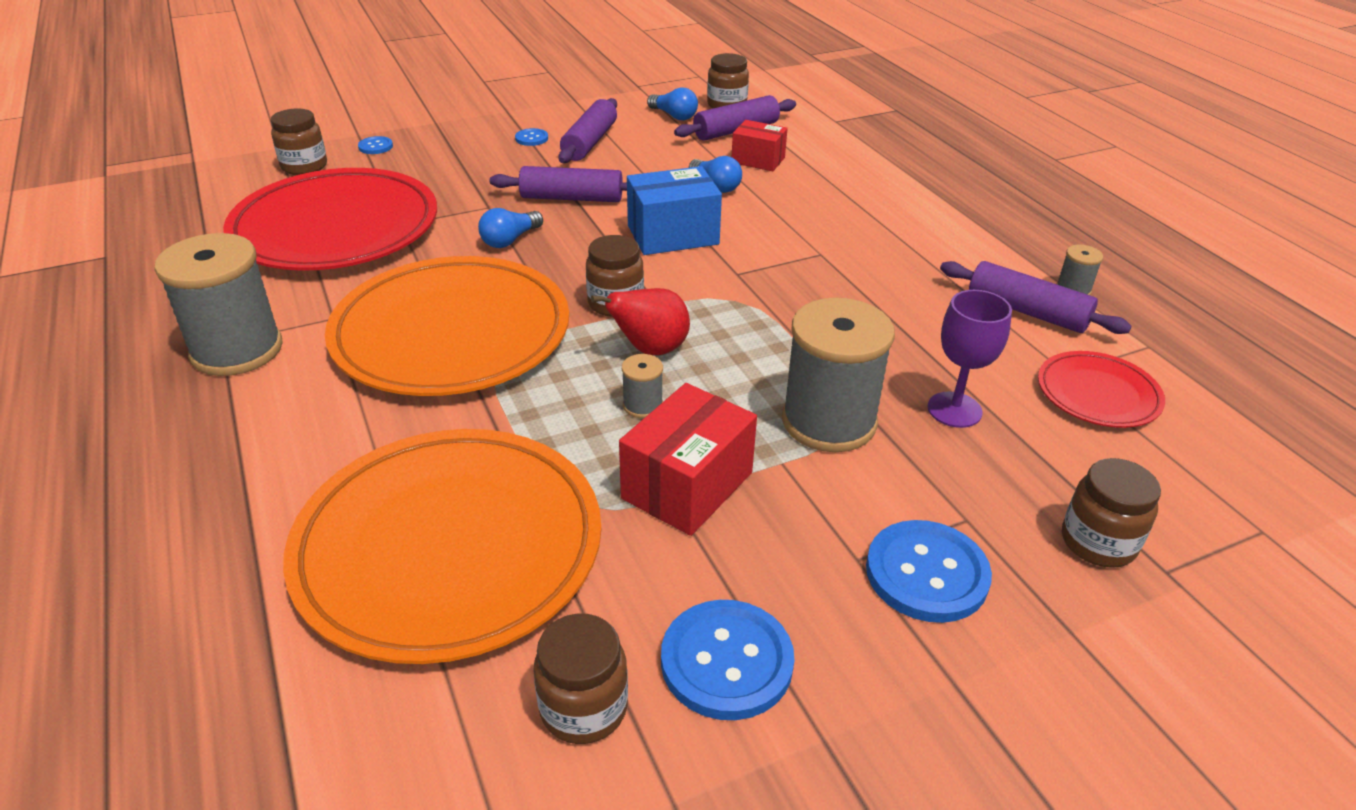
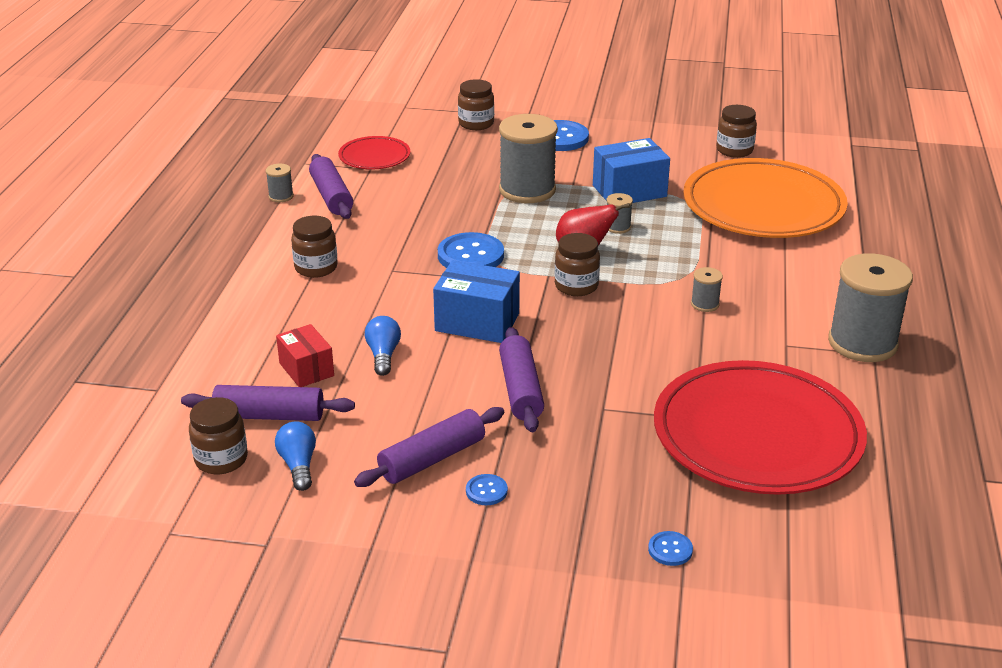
camera: 145 degrees left, 5 degrees down
(304, 166) = (765, 544): brown jar -> brown jar (316, 268)
(451, 333) = (705, 304): orange plate -> grey spool
(510, 240) = (610, 364): blue light bulb -> none
(571, 198) = (521, 389): purple rolling pin -> purple rolling pin turned 45 degrees clockwise
(687, 485) = (629, 191): red box -> blue box
(726, 661) = (669, 144): blue button -> blue button (470, 255)
(954, 410) = (456, 174): purple goblet -> none

